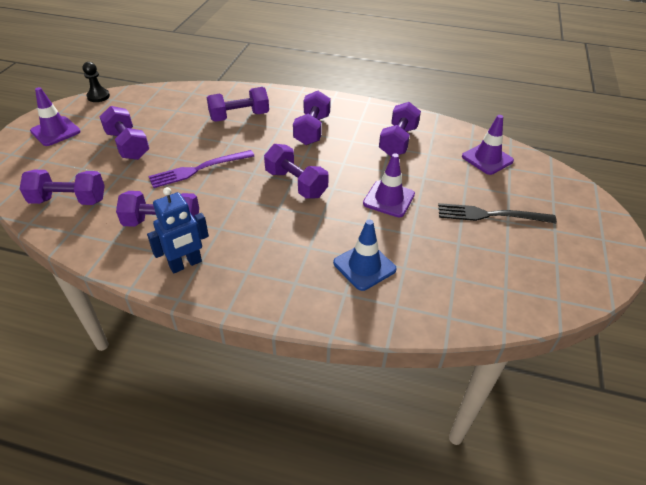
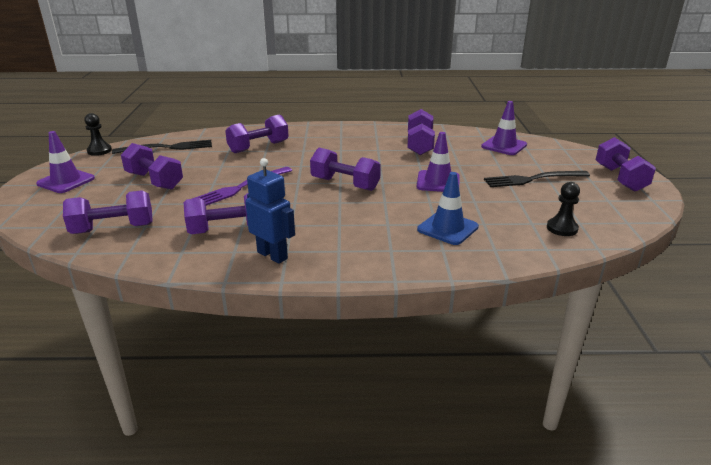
camera: 15 degrees left, 15 degrees down
(158, 102) = (167, 148): none -> black fork
(186, 264) = (272, 255): blue robot -> blue robot turned 90 degrees counterclockwise
(312, 130) = (335, 147): purple dumbbell -> purple dumbbell (620, 178)
(481, 292) = (562, 228): none -> black pawn

